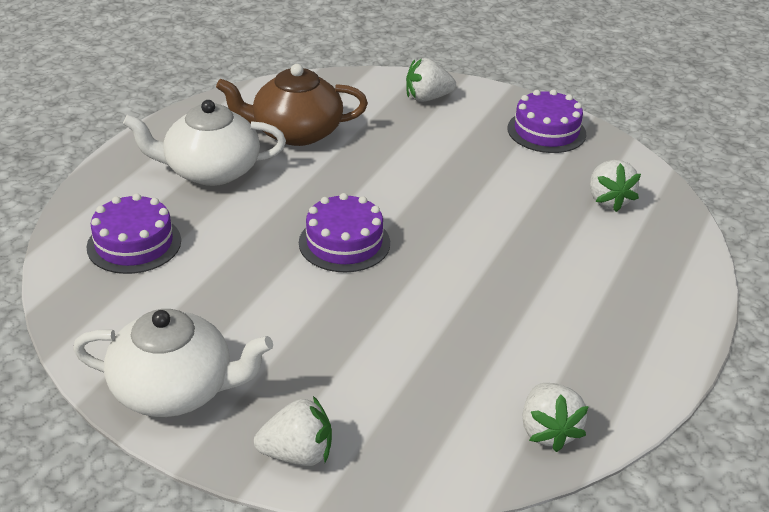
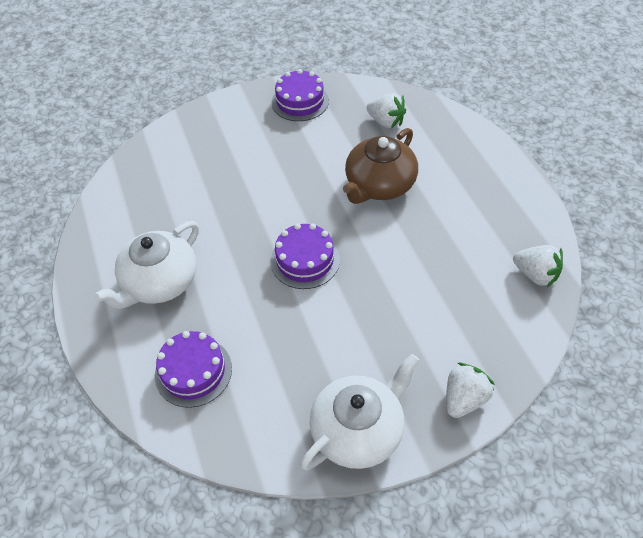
camera: 45 degrees left, 15 degrees up
(295, 132) = (168, 213): brown teapot -> brown teapot (379, 185)
(427, 98) = (208, 128): white strawberry -> none

